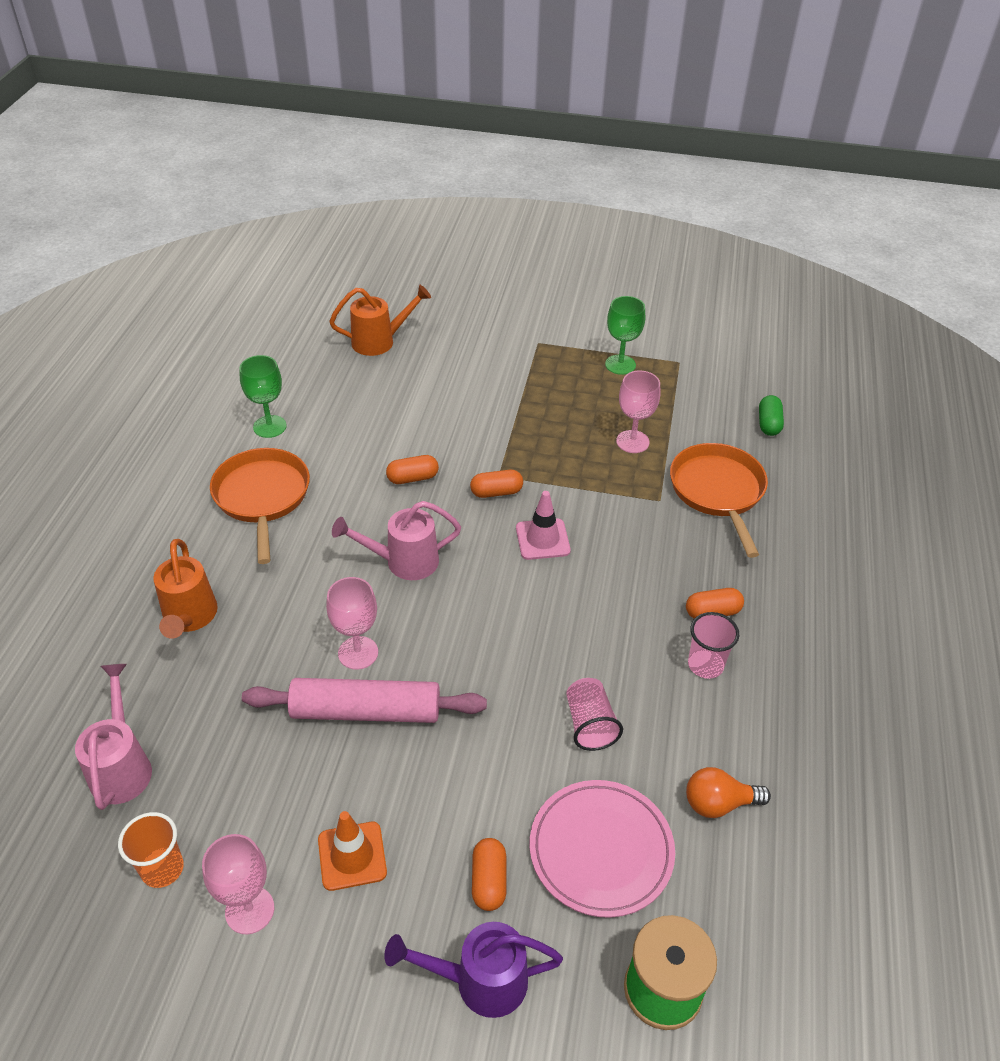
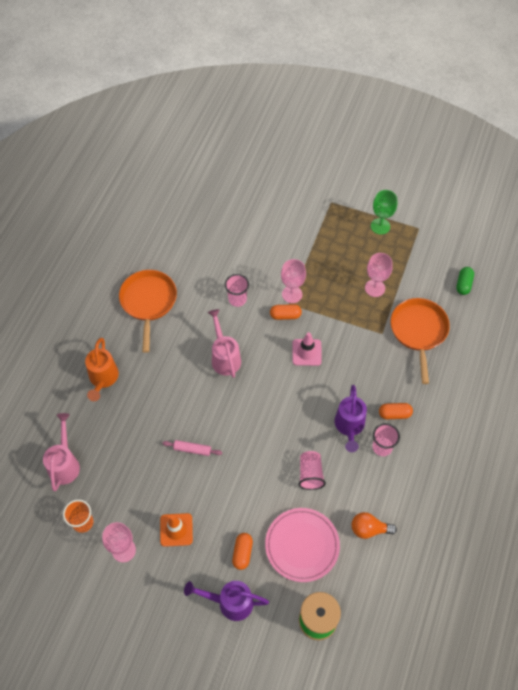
camera: 10 degrees right, 15 degrees up
(269, 426) = (157, 250): green goblet -> none
(358, 653) = (192, 413): pink goblet -> pink goblet (292, 294)
(366, 711) = (192, 449): pink rolling pin -> pink rolling pin, size x0.47
(379, 341) = (230, 190): orange watering can -> none
(404, 562) = (225, 357): pink watering can -> pink watering can turned 75 degrees clockwise
(413, 478) = (237, 299): orange capsule -> pink cup
(640, 640) = (349, 426): none -> purple watering can

